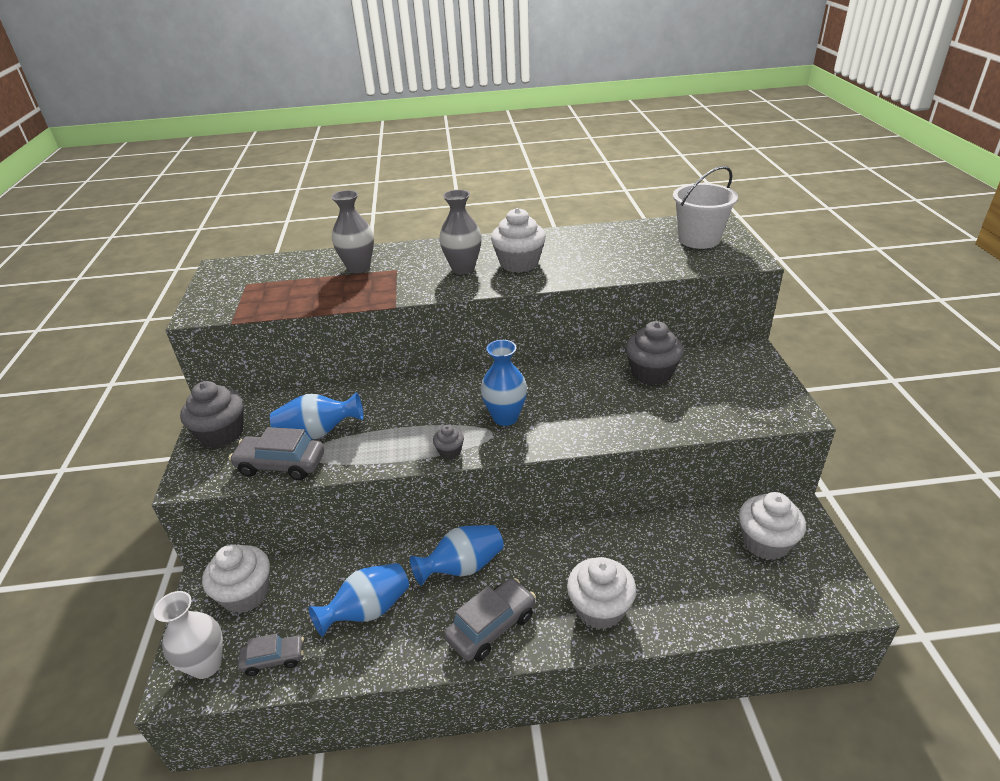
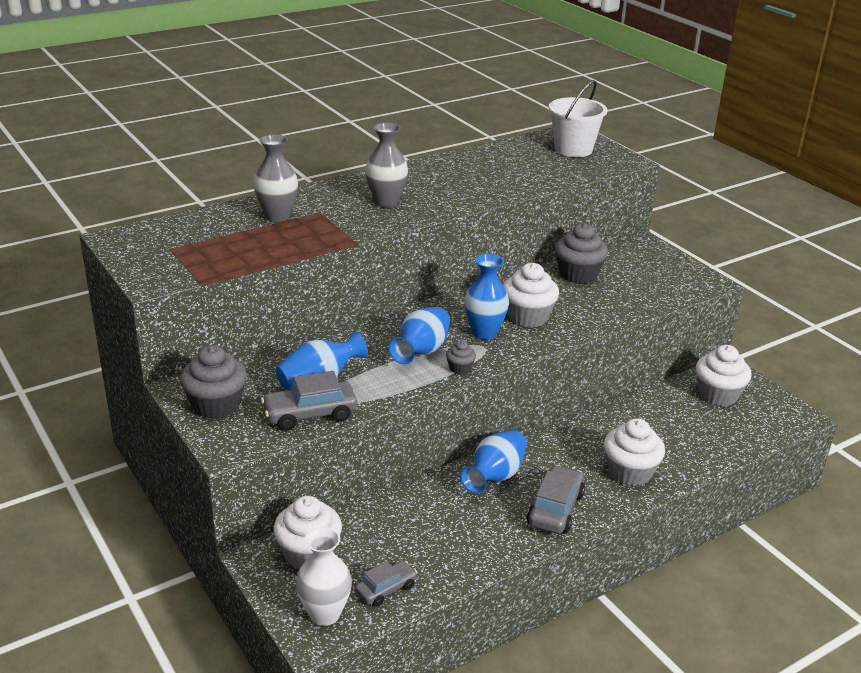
camera: 30 degrees left, 5 degrees down
(368, 611) = (439, 530): blue vase -> blue vase (421, 351)
(519, 263) = (435, 190): white cupcake -> white cupcake (528, 316)

